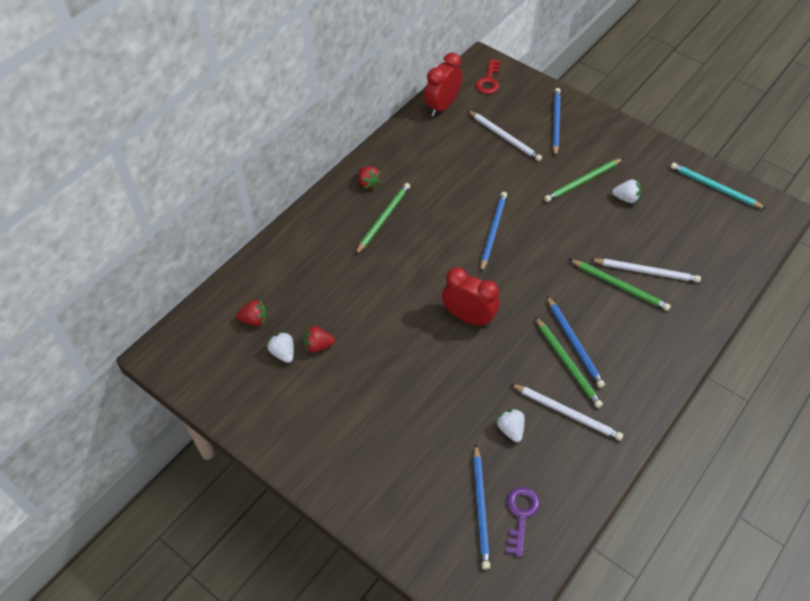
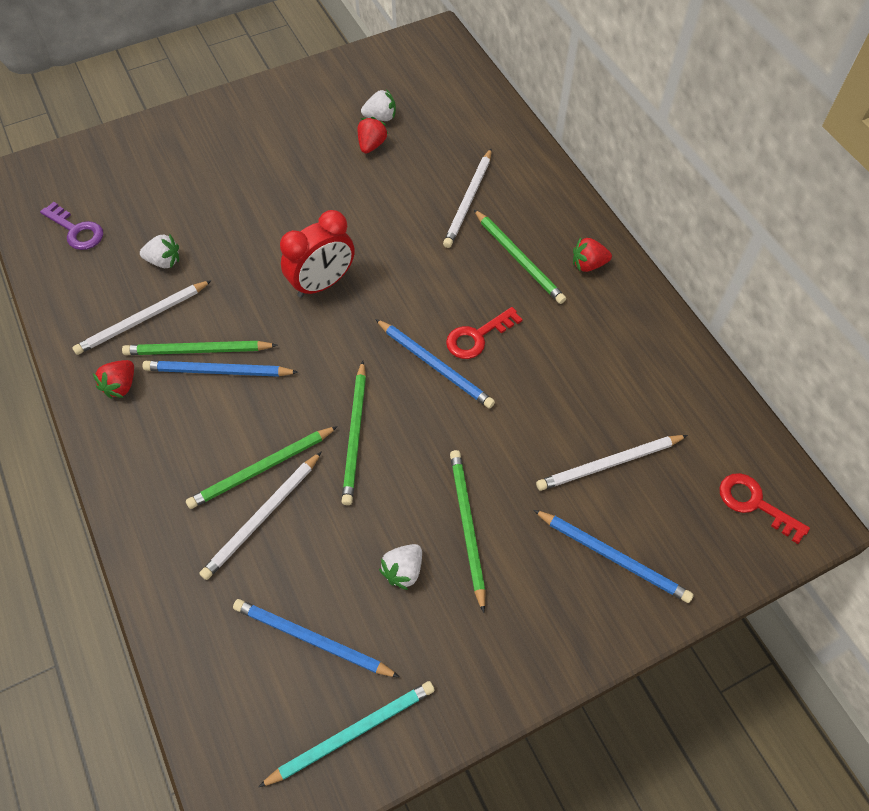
camera: 115 degrees right, 5 degrees up
(254, 320) = (436, 107): red strawberry -> red strawberry (121, 386)
(345, 263) = (468, 201): none -> white pencil
(442, 106) = (712, 409): red clock -> none
(459, 219) = (477, 337): none -> red key
(481, 508) = (108, 204): blue pencil -> blue pencil (312, 639)
(566, 251) = (355, 435): none -> green pencil

